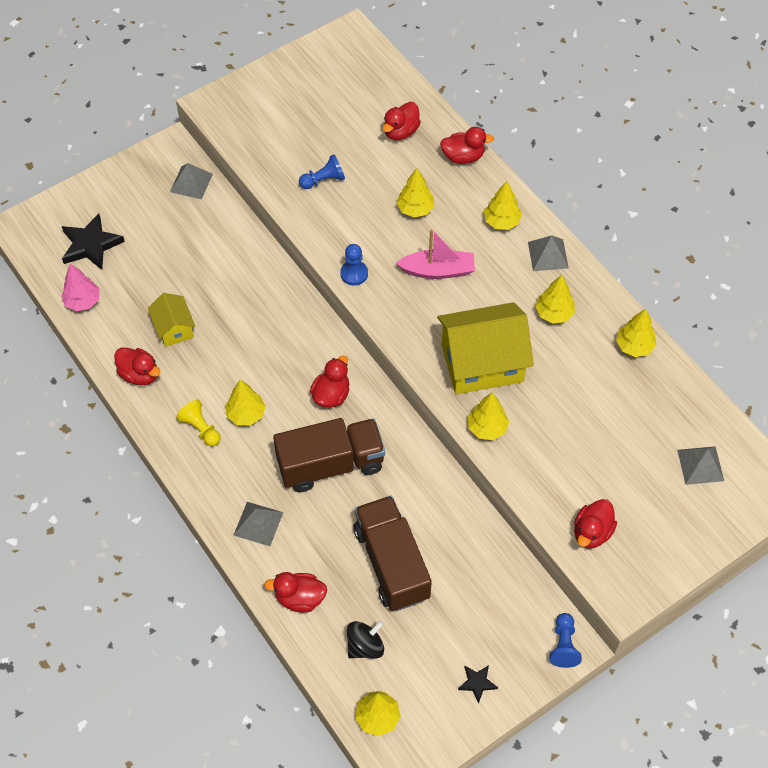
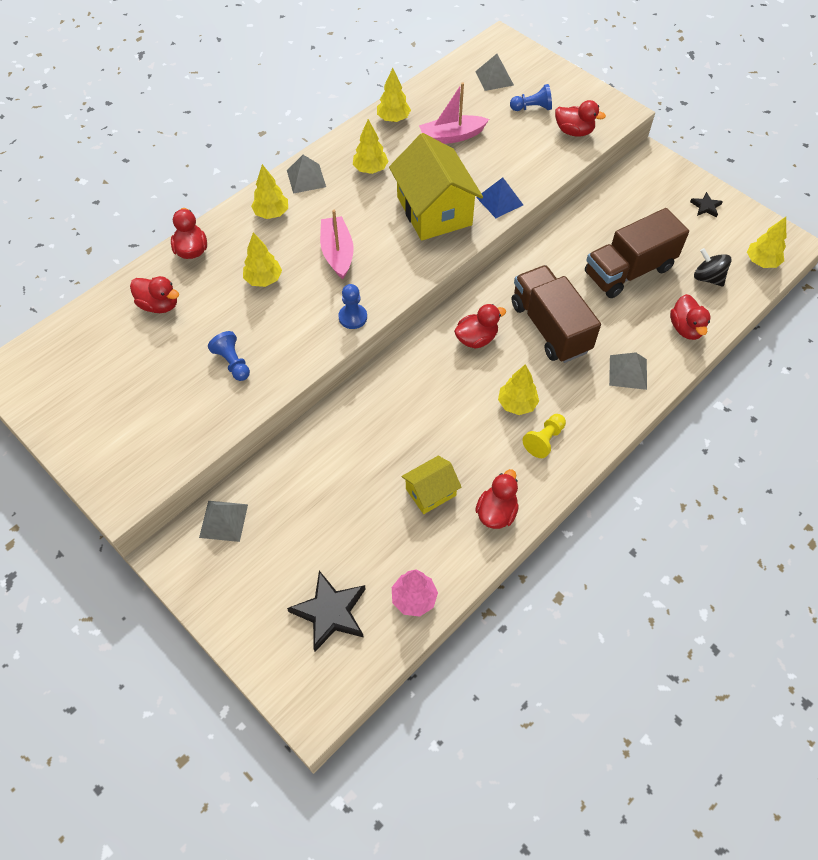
camera: 100 degrees left, 0 degrees up
(331, 395) = (476, 338): red duck -> red duck turned 135 degrees clockwise
(487, 428) = (499, 201): yellow tree -> blue pyramid
(563, 645) = (654, 162): blue pawn -> blue pawn (532, 108)
(597, 400) = (451, 136): none -> pink boat

